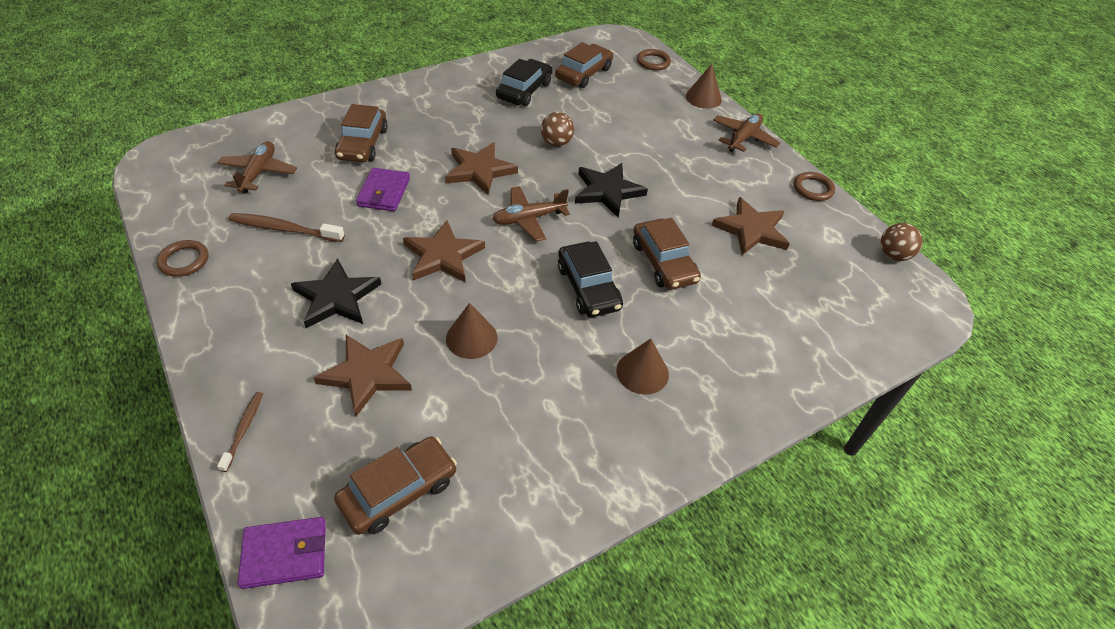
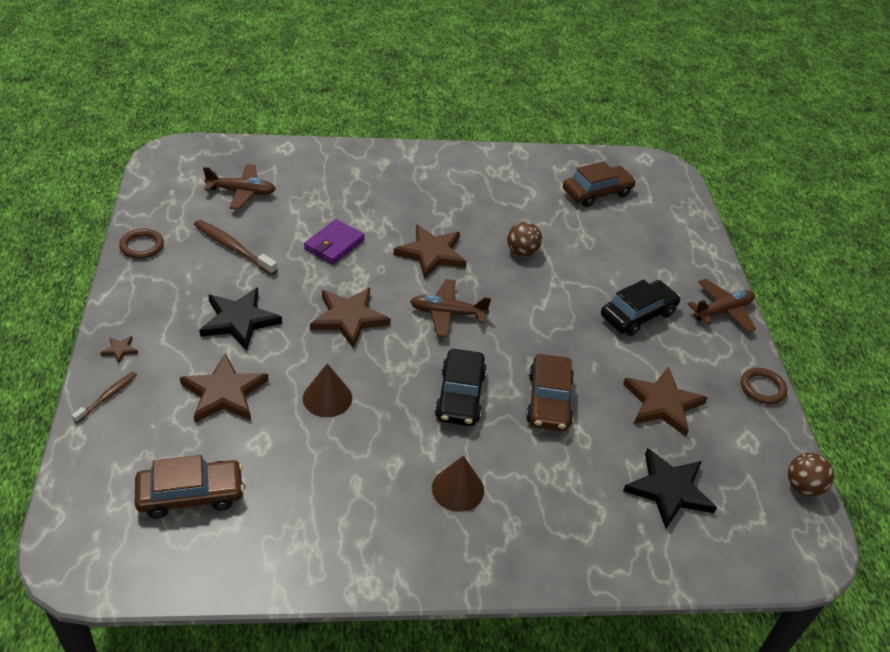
camera: 25 degrees right, 5 degrees down
(227, 375) = (120, 350): none -> brown star
(258, 173) = (241, 192): brown plane -> brown plane turned 60 degrees clockwise
(285, 554) = (81, 502): purple wallet -> none
(363, 144) = (343, 194): brown car -> none
(524, 90) = (525, 191): black car -> black car (638, 315)
(607, 191) = (540, 314): black star -> black star (669, 490)
(653, 62) = (679, 203): brown ring -> none
(703, 98) = (708, 256): brown cone -> none

